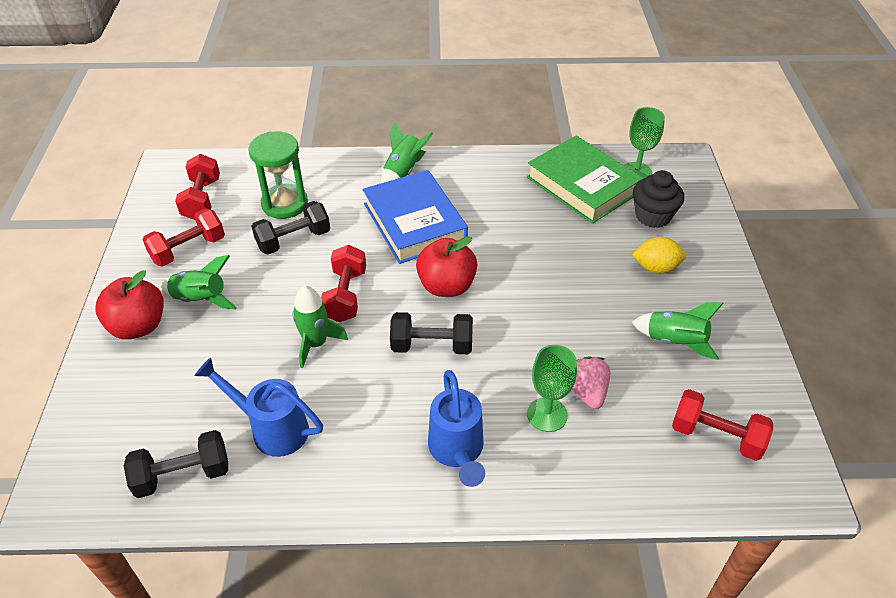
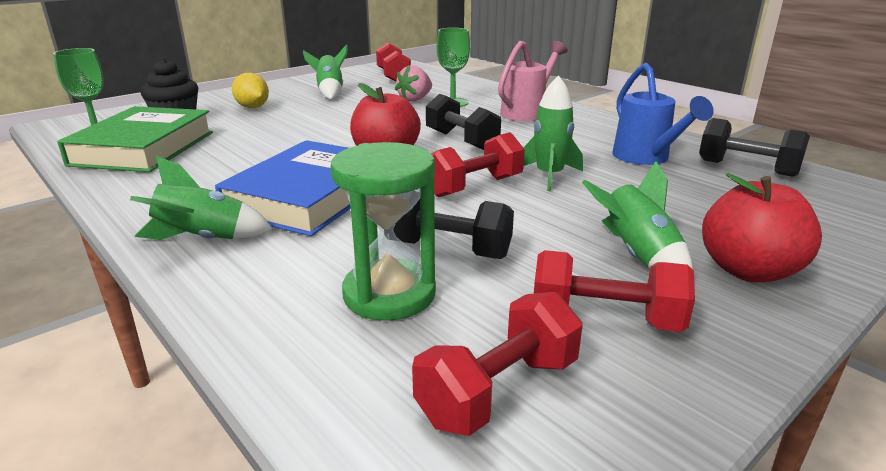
camera: 130 degrees left, 20 degrees down
(457, 451) = (527, 112): blue watering can -> pink watering can

